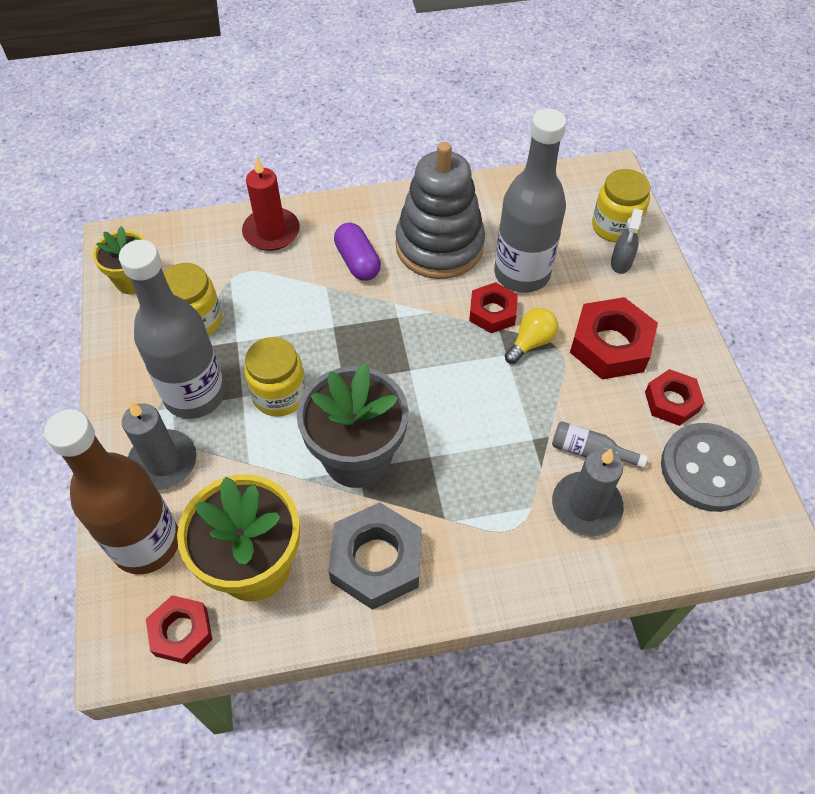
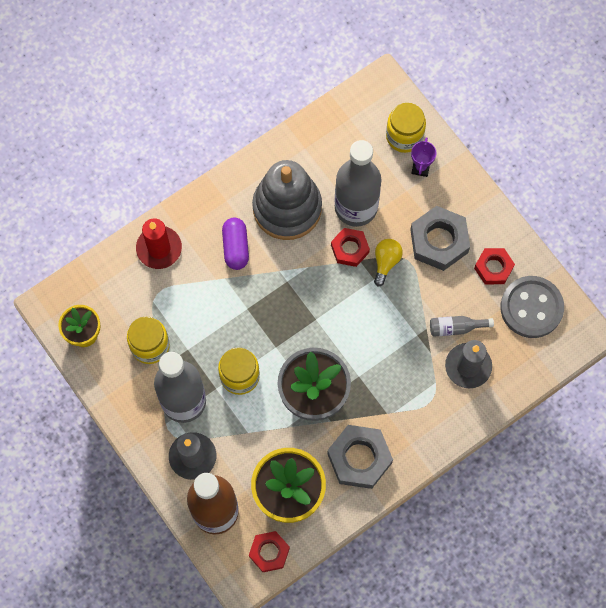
camera: 25 degrees left, 15 degrees up
(357, 261) = (235, 247): purple capsule -> purple capsule turned 45 degrees clockwise
(610, 345) = (439, 241): red nut -> grey nut
(621, 263) = (420, 168): grey spray bottle -> purple trophy

